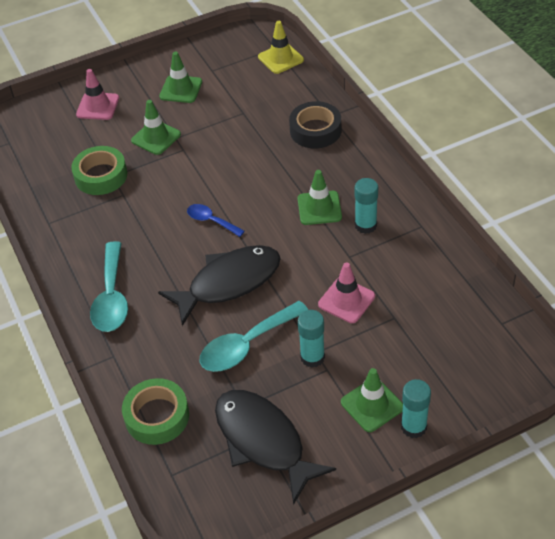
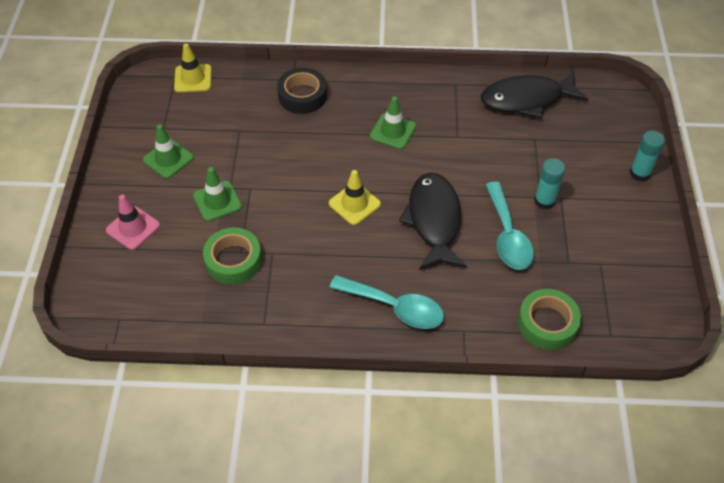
camera: 65 degrees left, 5 degrees up
(211, 221) = (354, 204): blue spoon -> yellow traffic cone
(263, 441) = (608, 264): black fish -> black fish (527, 99)
(346, 300) = (501, 157): pink traffic cone -> none
(365, 225) = (432, 113): turquoise glue stick -> none
(372, 405) = (608, 187): green traffic cone -> none

